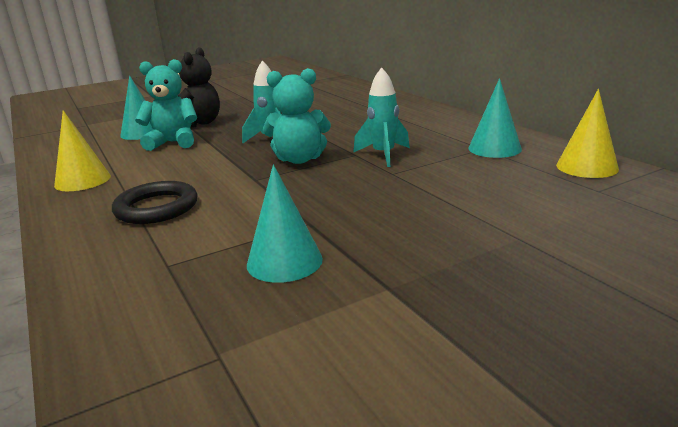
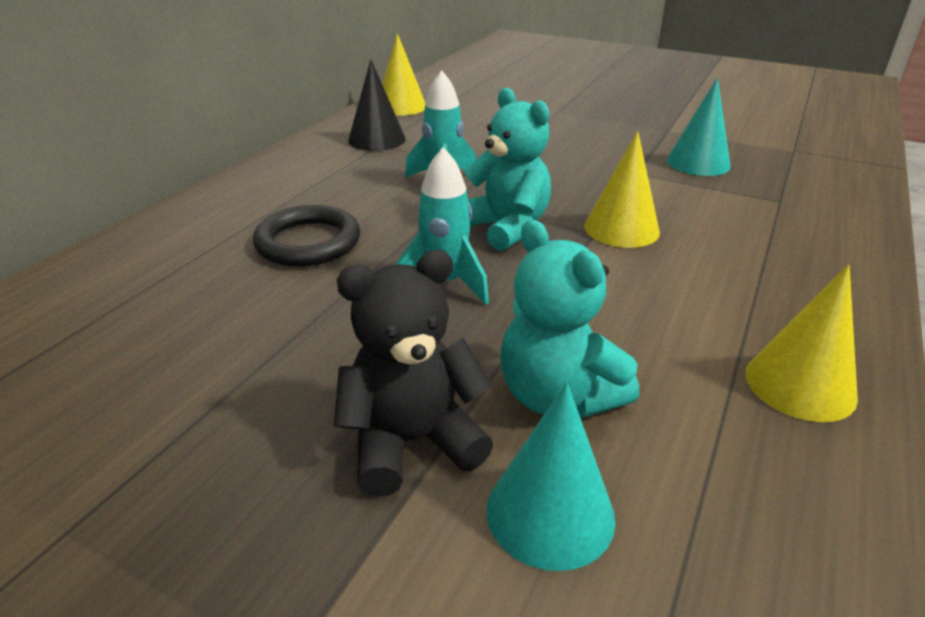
camera: 125 degrees left, 10 degrees up
(156, 208) = (737, 258): black ring -> black ring (308, 242)
(245, 187) = (621, 229): none -> yellow cone
(494, 148) = (377, 139): turquoise cone -> black cone

